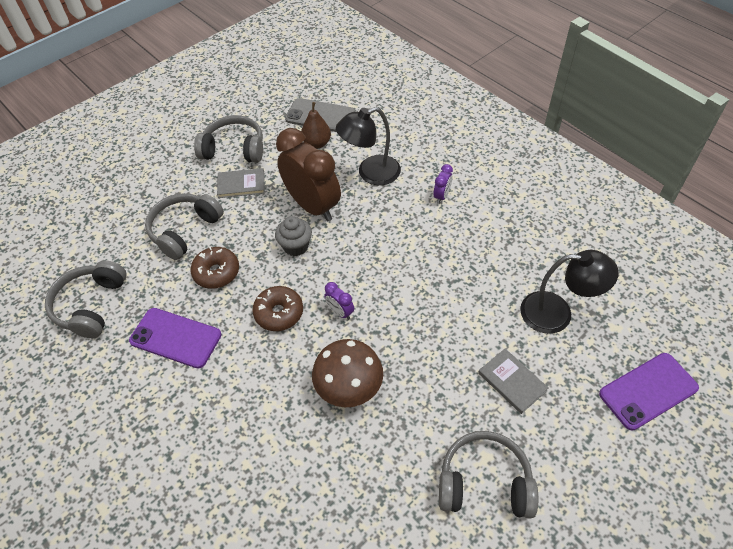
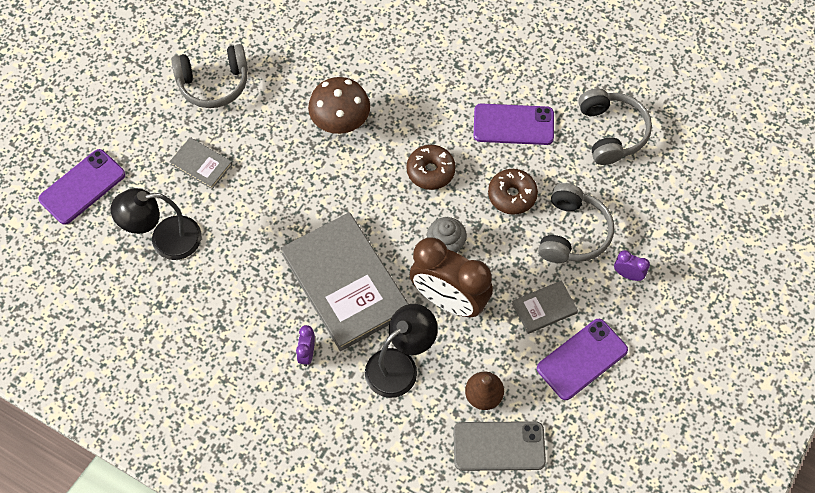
camera: 160 degrees right, 10 degrees up
(234, 149) = (582, 359): grey headphones -> purple phone
(340, 312) = (373, 187): purple clock -> purple clock (627, 274)
(394, 238) = (345, 283): none -> grey book

